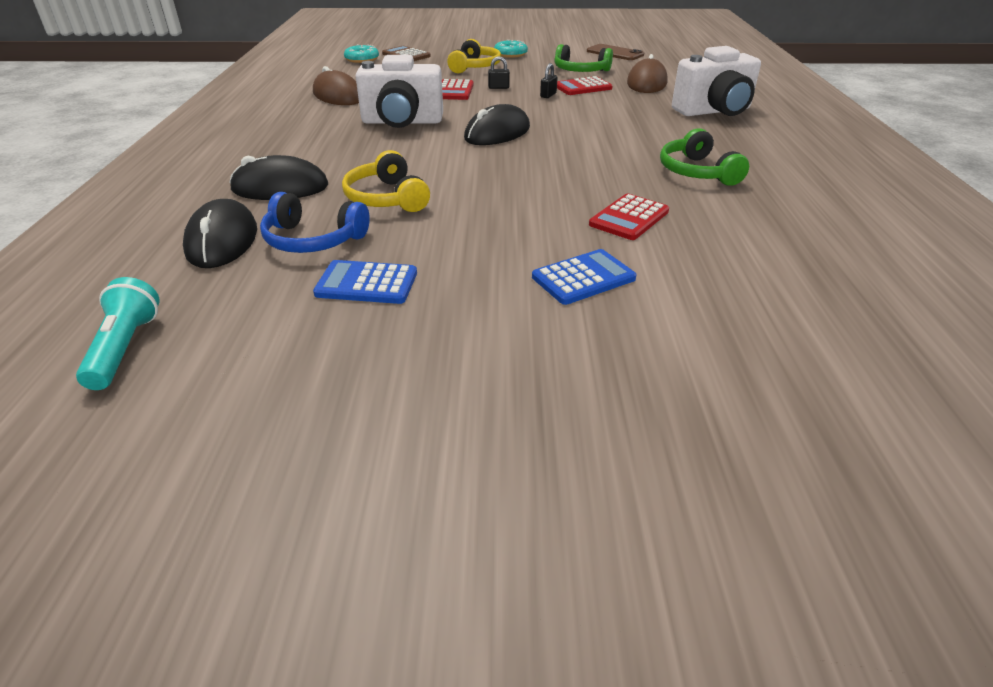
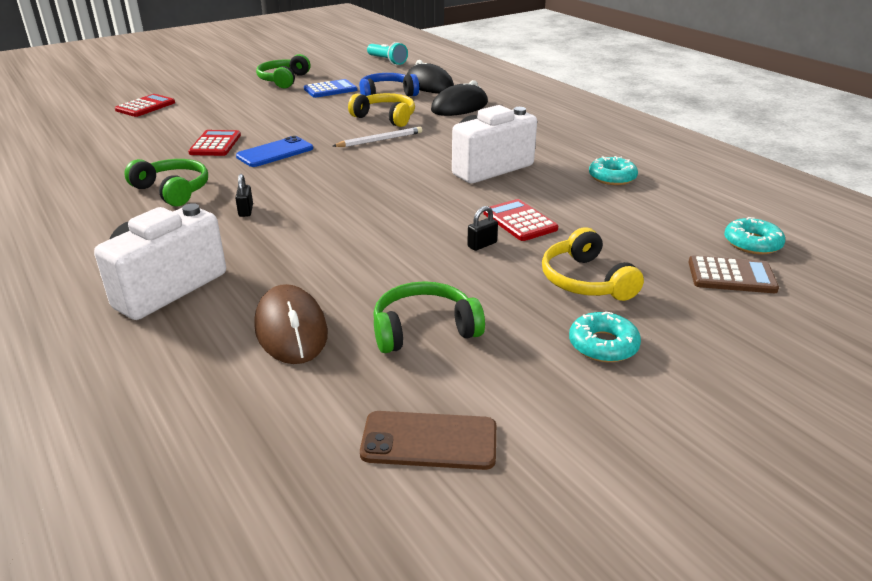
camera: 145 degrees right, 5 degrees down
(338, 96) = (612, 177): brown mouse -> turquoise donut
(403, 352) = (283, 80): none -> green headphones
(442, 170) = (380, 140): none -> white pencil
(497, 133) = (386, 180): black mouse -> none
(548, 95) = (404, 250): black padlock -> black padlock (246, 211)
(567, 186) = (275, 152): none -> blue phone
(582, 87) = (378, 283): red calculator -> red calculator (145, 106)
(583, 278) = (225, 113): blue calculator -> none

